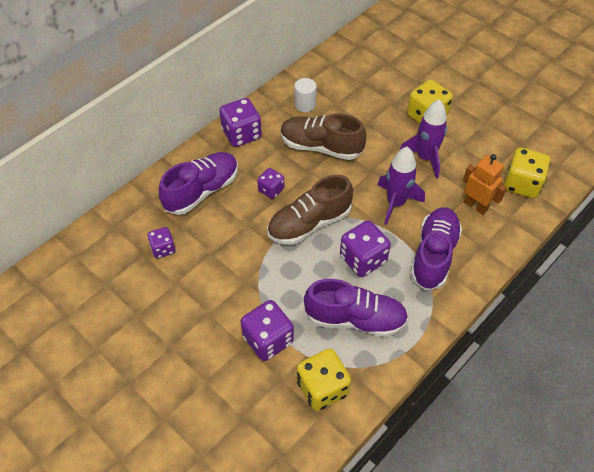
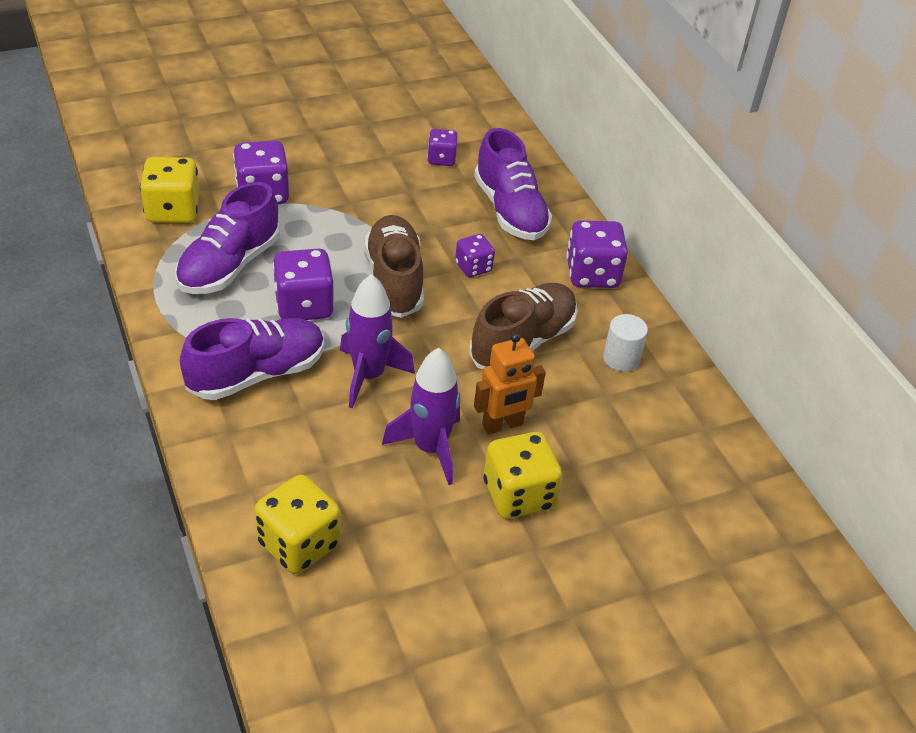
camera: 110 degrees right, 10 degrees down
(433, 255) = (256, 374): purple shoe -> purple shoe turned 75 degrees counterclockwise
(475, 205) = (301, 462): orange robot -> orange robot (502, 425)

